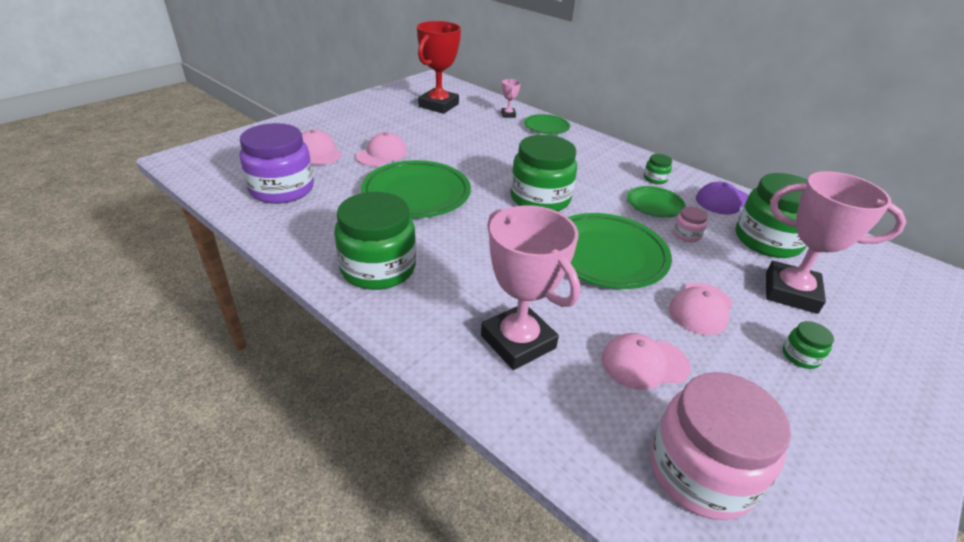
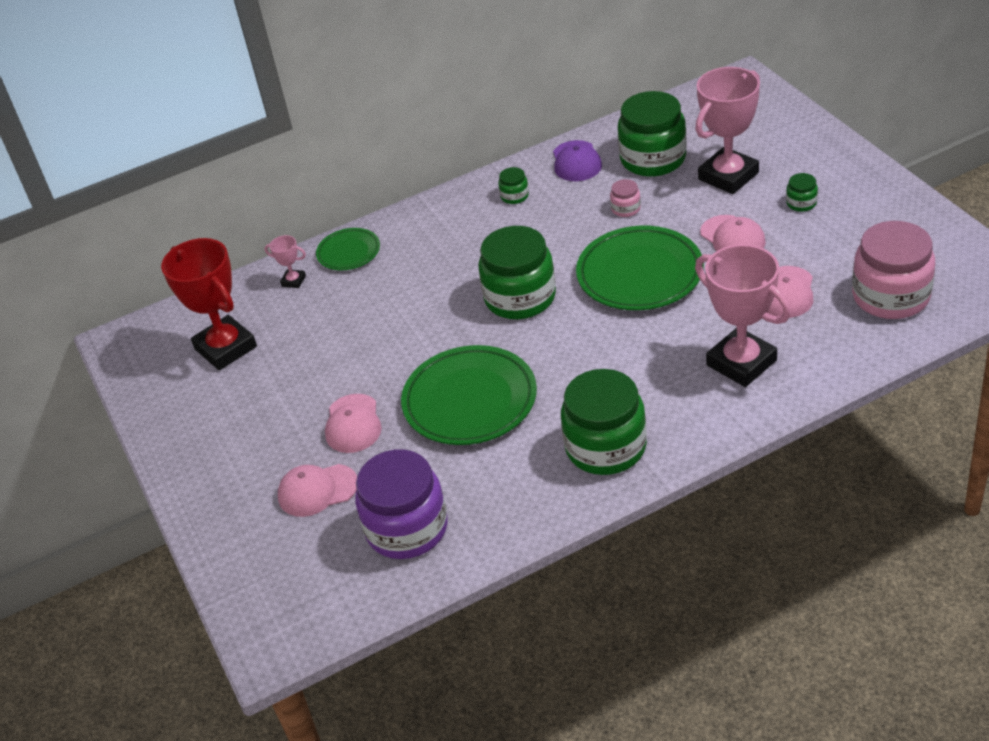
camera: 60 degrees left, 5 degrees up
(382, 154) = (353, 424): pink cap -> pink cap turned 150 degrees counterclockwise
(518, 342) = (741, 362): pink trophy -> pink trophy turned 60 degrees clockwise
(654, 205) = (565, 213): green plate -> none

